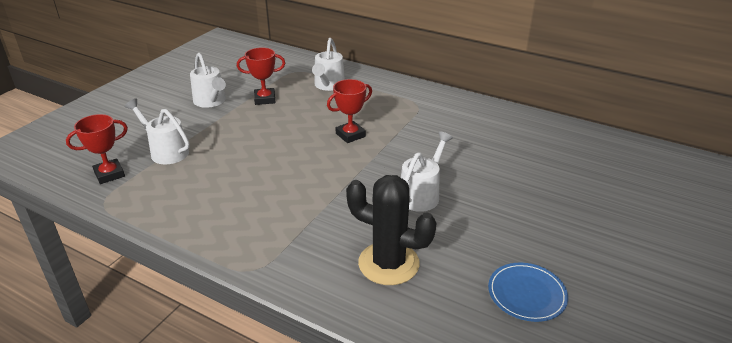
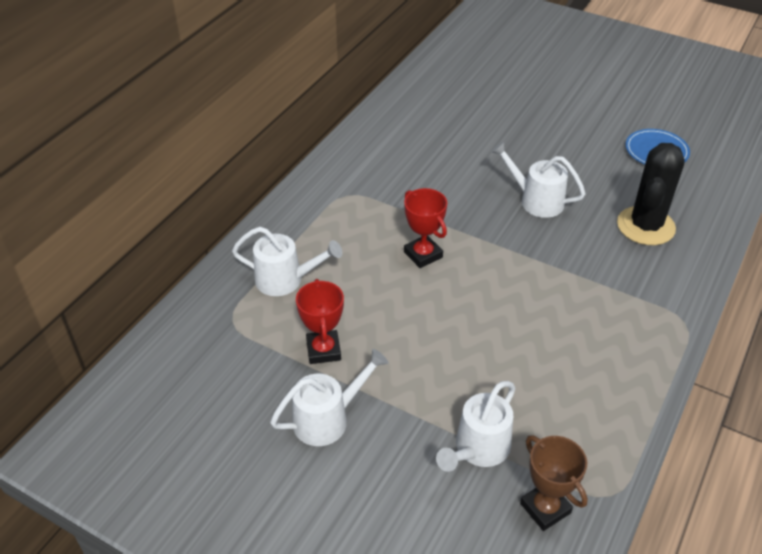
camera: 90 degrees left, 10 degrees up
(109, 174) = (545, 508): red trophy -> brown trophy

